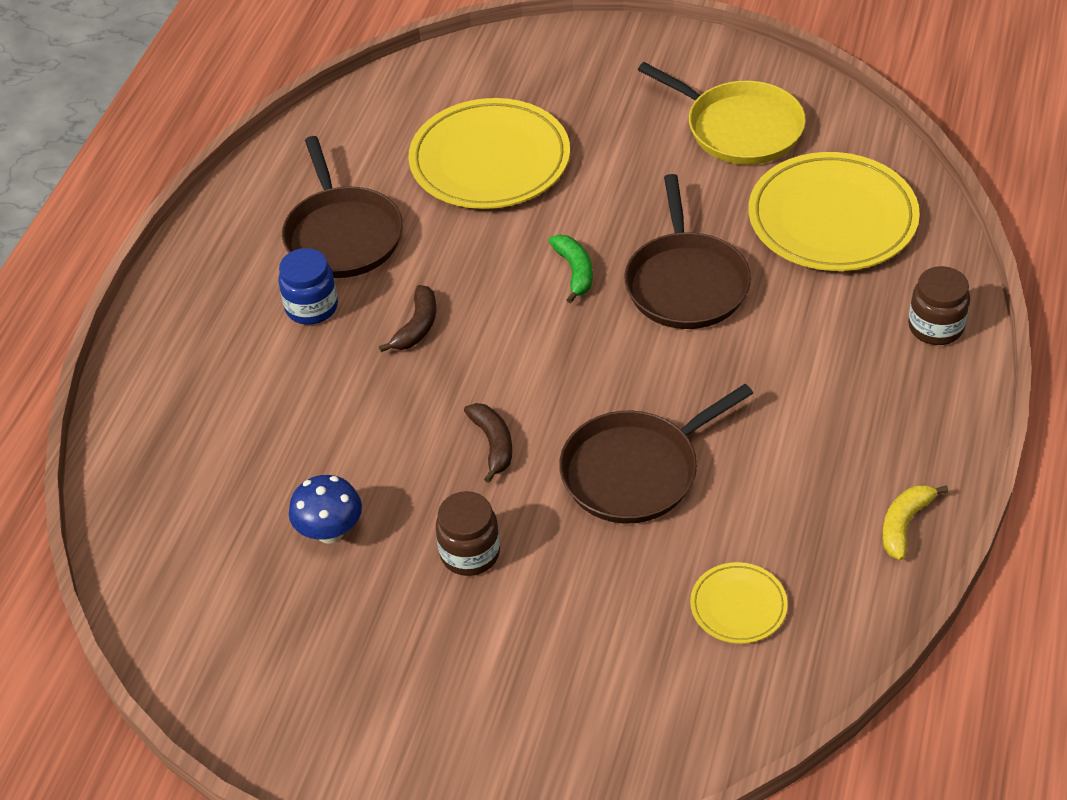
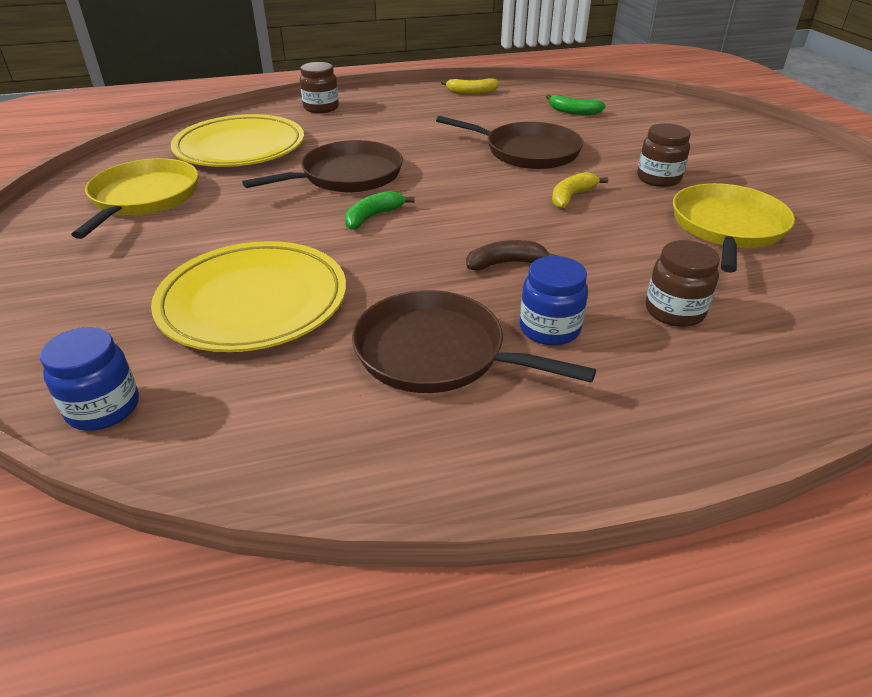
camera: 125 degrees left, 10 degrees down
(261, 394) = (674, 311): none -> brown jar
(330, 532) = (727, 227): blue mushroom -> yellow pan
(342, 235) = (437, 353): brown pan -> brown pan turned 105 degrees counterclockwise
(426, 76) = (103, 408): none -> blue jar
(493, 444) = (571, 197): brown banana -> yellow banana
(738, 606) = (573, 111): yellow plate -> green banana

